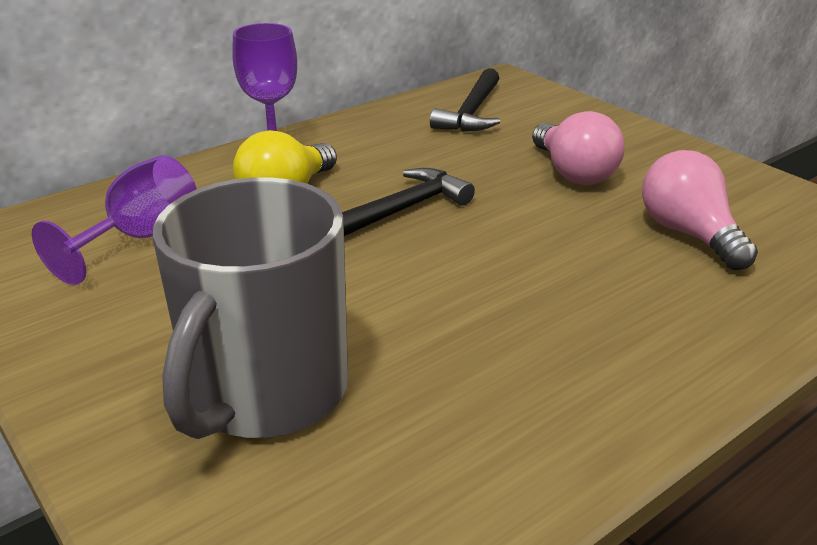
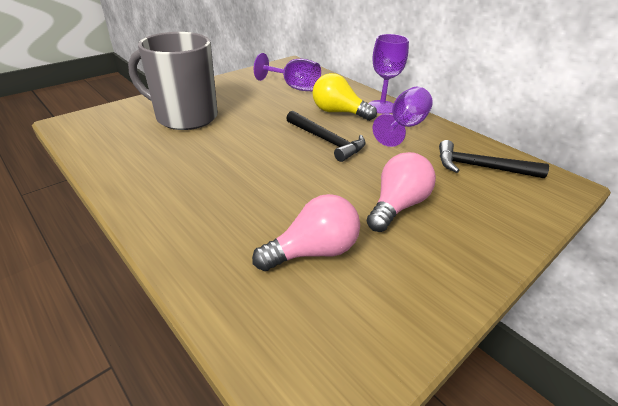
camera: 85 degrees right, 5 degrees up
(354, 145) = (404, 127): none -> purple goblet
(573, 173) = (397, 206): pink light bulb -> pink light bulb turned 150 degrees clockwise

